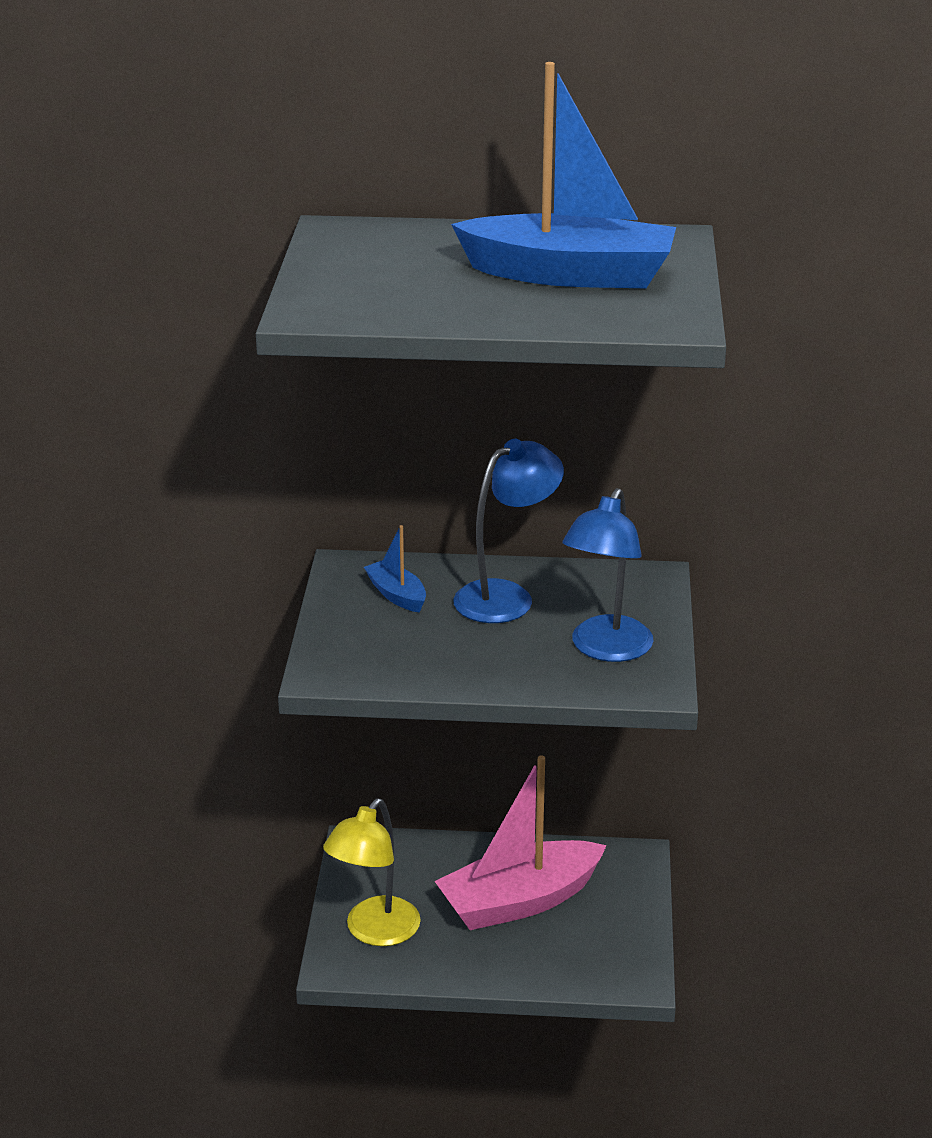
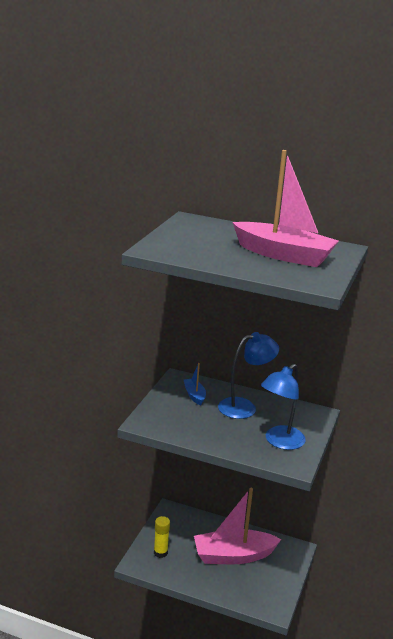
camera: 15 degrees right, 5 degrees down
(374, 932) = (160, 552): yellow lamp -> yellow glue stick
(570, 275) = (284, 255): blue boat -> pink boat

